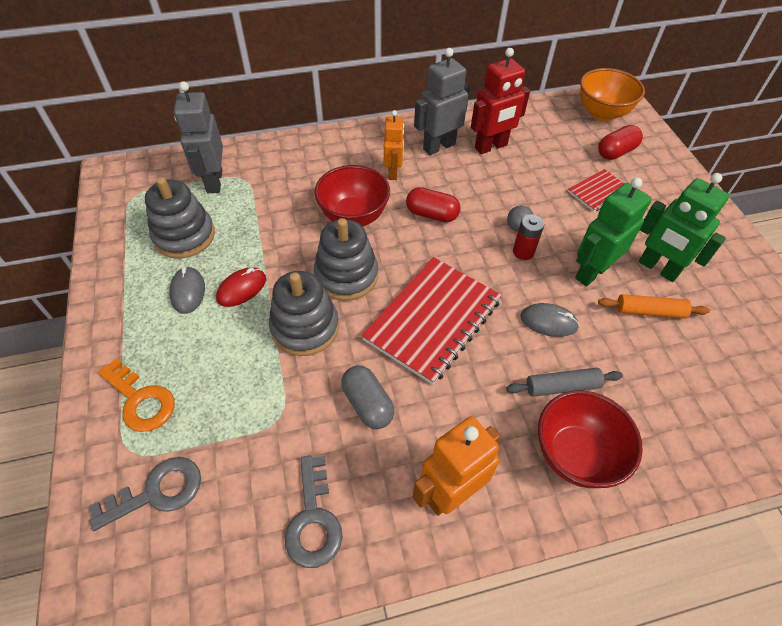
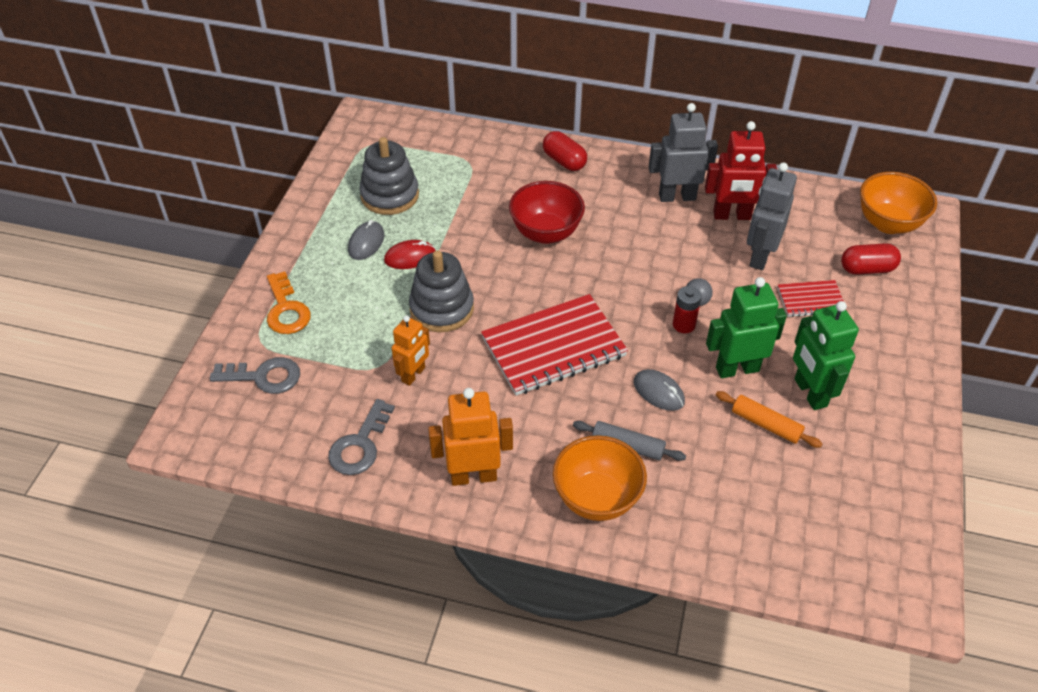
camera: 30 degrees right, 5 degrees down
(214, 181) = (442, 156): grey robot -> grey robot (760, 256)
(346, 275) = (504, 281): grey stacking toy -> none
(367, 404) = (453, 386): grey capsule -> none
(393, 172) = (612, 206): orange robot -> orange robot (413, 375)
(432, 214) = (621, 258): red capsule -> red capsule (564, 161)
(575, 454) = (597, 498): red bowl -> orange bowl

